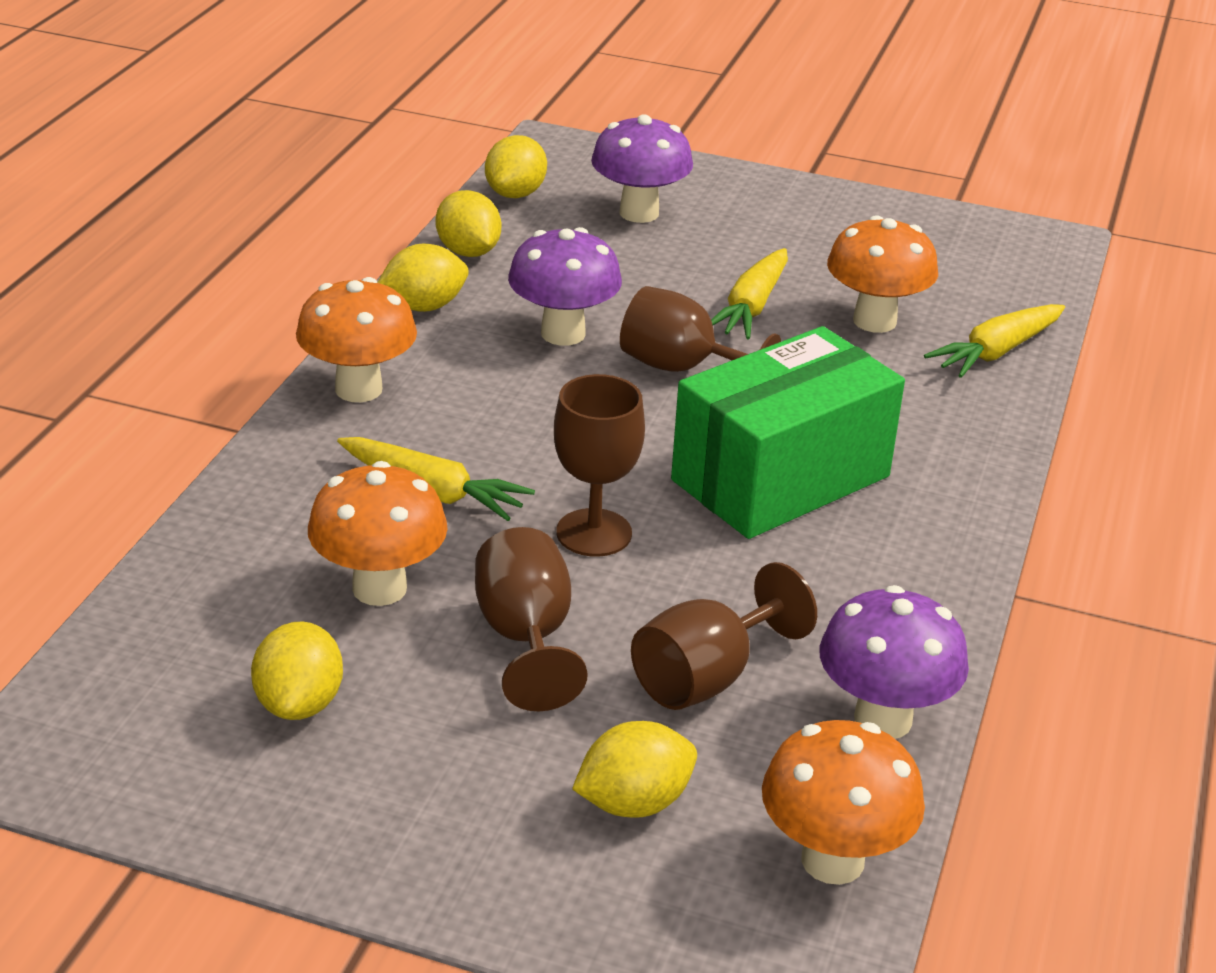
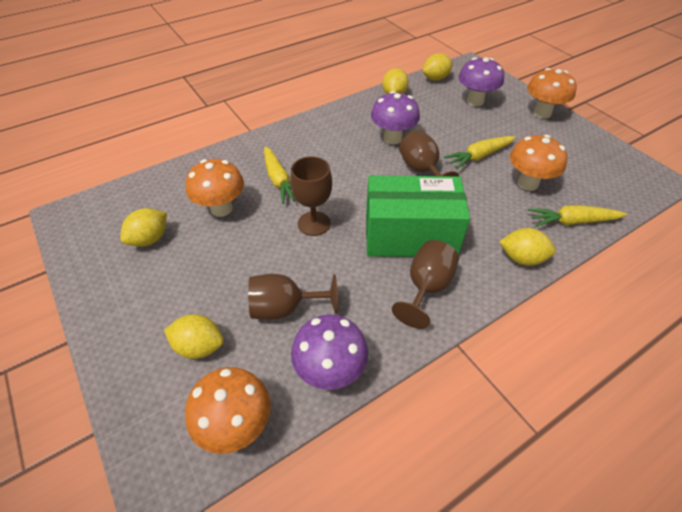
camera: 40 degrees right, 15 degrees up
(358, 389) = (300, 131): orange mushroom -> orange mushroom (542, 113)
(423, 306) = (355, 109): yellow lemon -> yellow lemon (522, 258)
(526, 638) = (243, 254): brown goblet -> brown goblet (426, 288)

